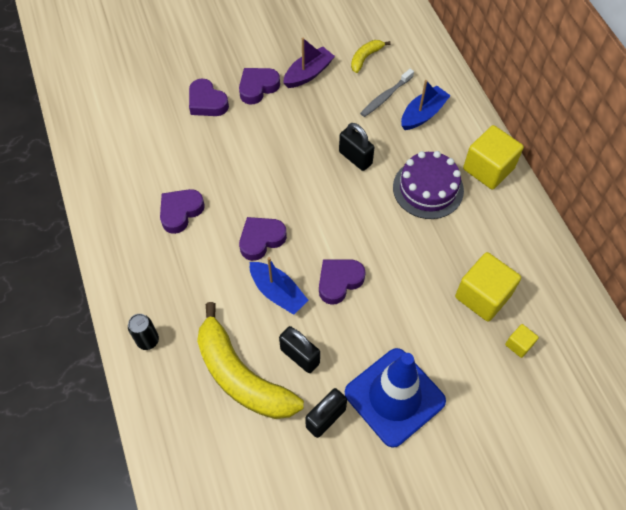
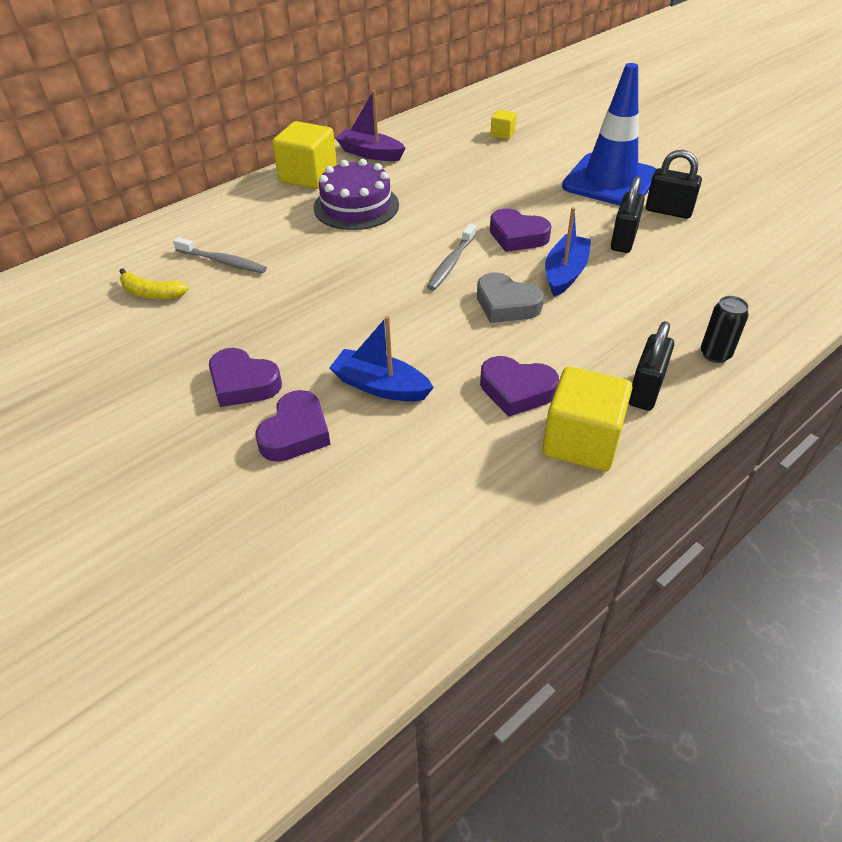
camera: 110 degrees left, 15 degrees down
(241, 376) = (682, 271): yellow banana -> none
(261, 240) = (506, 304): purple heart -> grey heart
(308, 73) = (198, 339): purple boat -> purple boat (370, 153)
(324, 225) = (451, 263): none -> grey toothbrush
(355, 158) = (337, 263): black padlock -> black padlock (645, 391)
(423, 114) = (243, 229): blue boat -> blue boat (380, 386)
(482, 296) = (467, 156): yellow cube -> yellow cube (581, 441)

